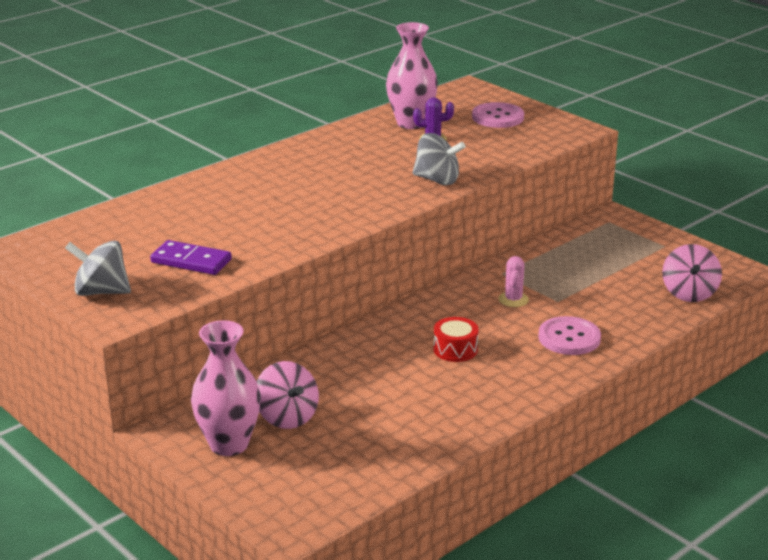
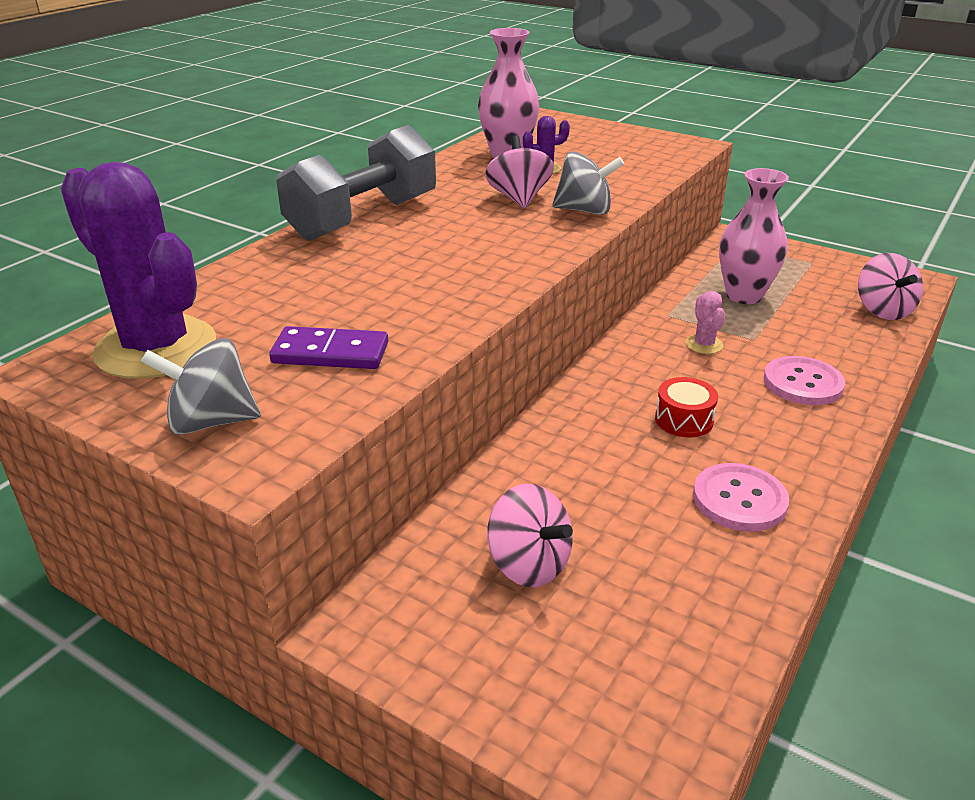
camera: 15 degrees left, 5 degrees up
(84, 243) = (156, 348): none -> purple cactus
(229, 444) = (468, 632): pink vase -> pink vase (744, 295)
(263, 167) = (363, 218): none -> grey dumbbell
(392, 164) = (519, 198): none -> pink spinning top
(497, 117) = (597, 141): pink button -> pink button (739, 499)

